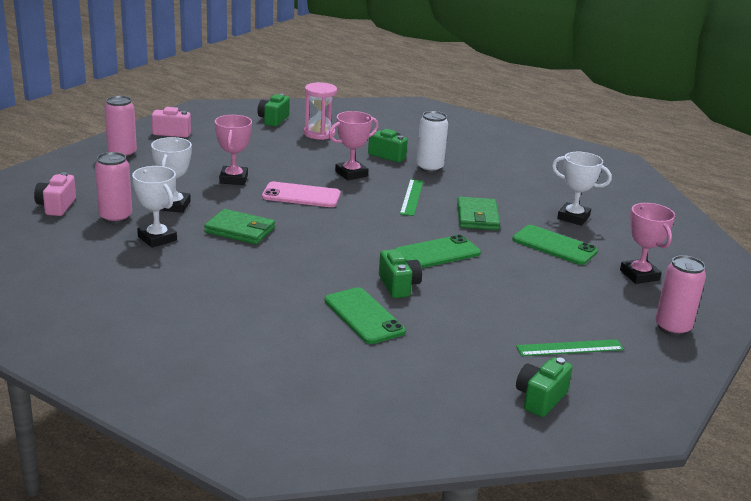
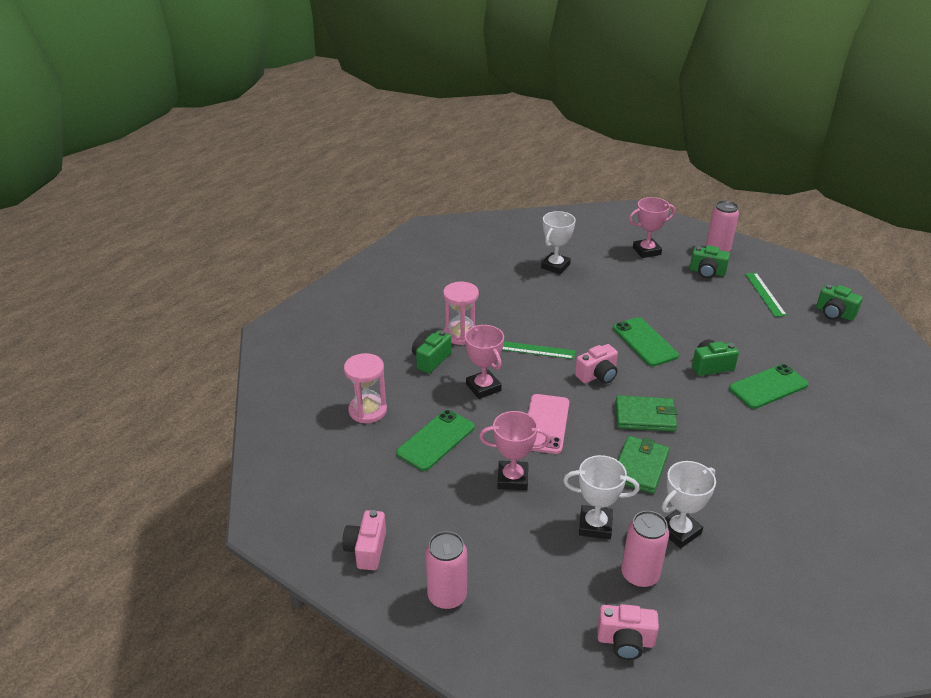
camera: 85 degrees left, 10 degrees up
(273, 120) = (320, 451): green camera -> green camera (707, 272)
(374, 223) = (597, 375): none -> pink camera
(429, 168) = (461, 334): white can -> pink hourglass
(477, 217) = (567, 315): green wallet -> green wallet (645, 416)
(554, 245) = (610, 281): green phone -> green phone (436, 440)

